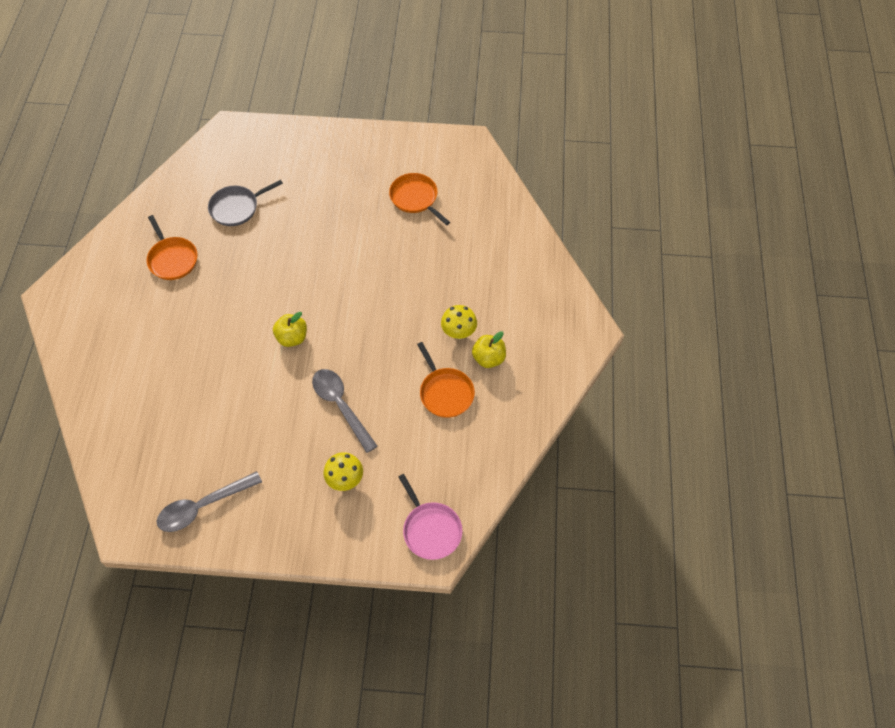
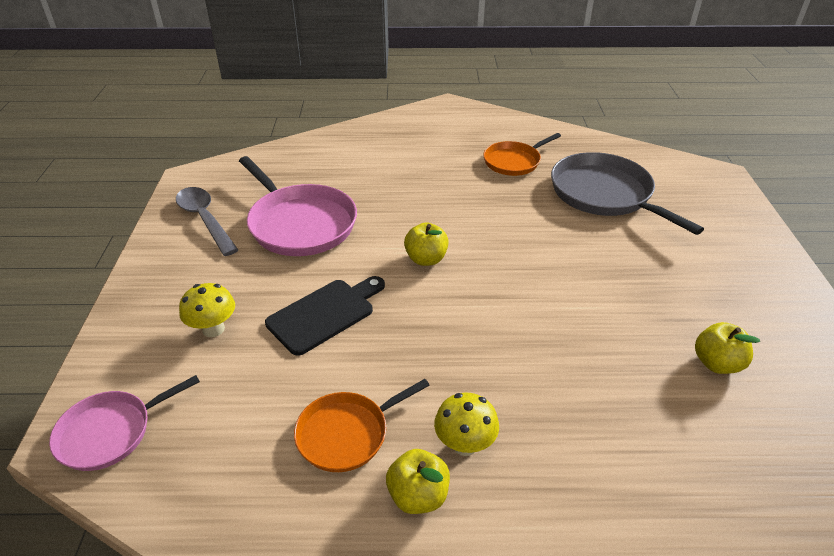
camera: 85 degrees right, 20 degrees down
(227, 427) = (300, 223): none -> pink pan
(237, 207) = (605, 194): grey pan -> grey pan, size x1.66
(341, 406) = (325, 314): grey spoon -> black cutting board
(415, 198) = (716, 363): orange pan -> yellow apple

